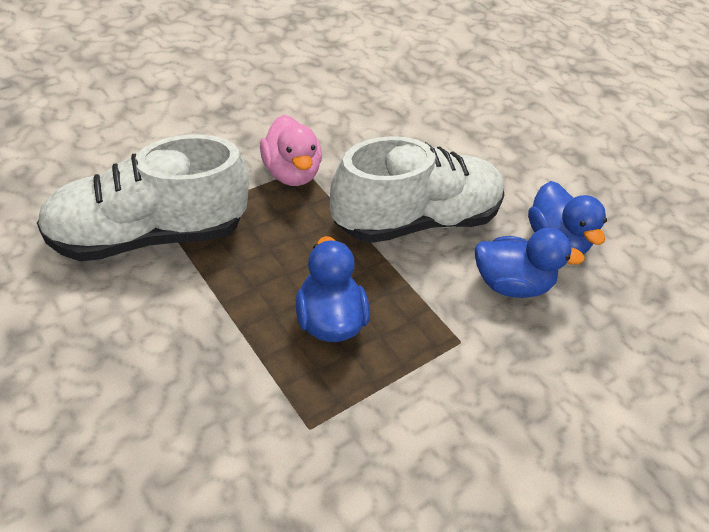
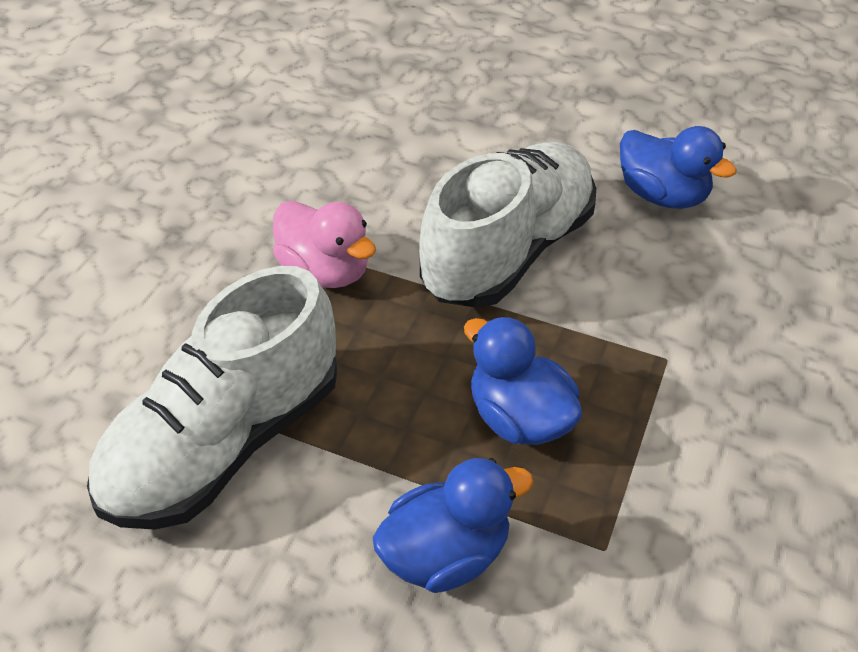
camera: 25 degrees left, 0 degrees up
(510, 284) = (660, 268): blue duck -> blue duck (446, 553)

